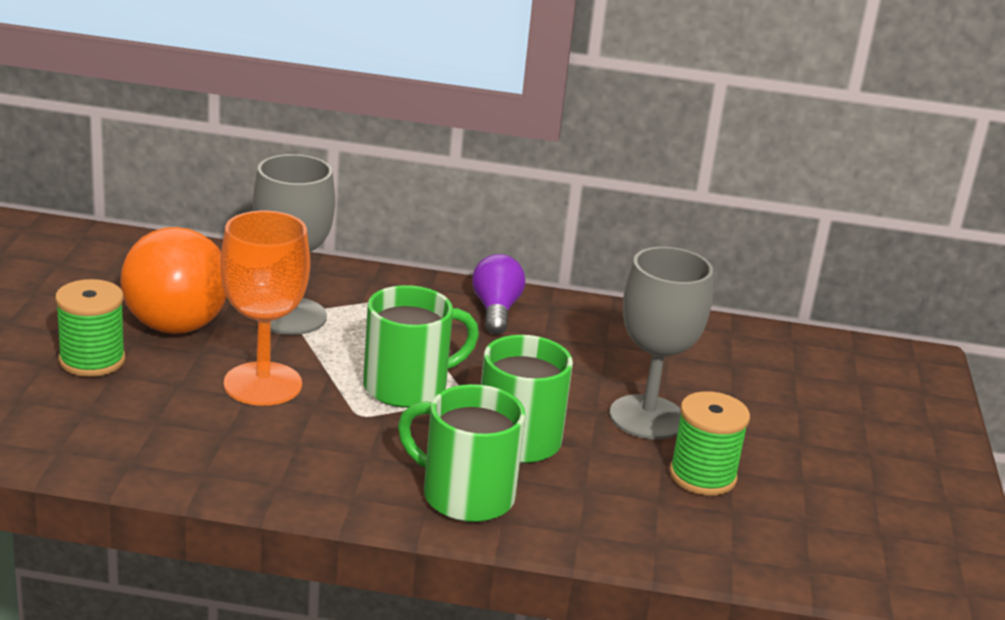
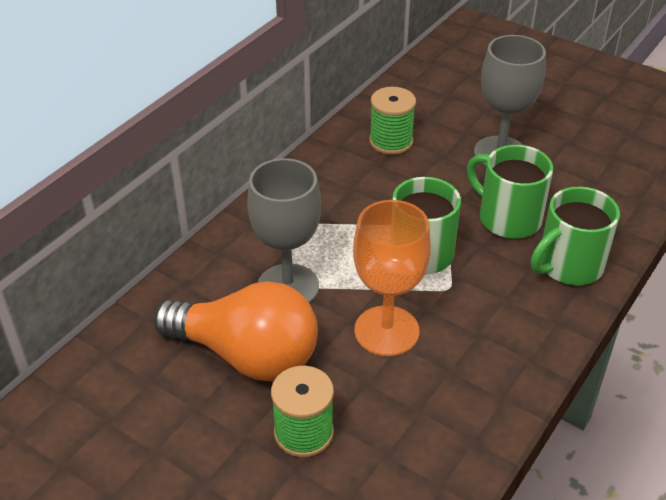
camera: 60 degrees left, 15 degrees up
(496, 310) = (332, 174): purple light bulb -> none
(702, 476) = (573, 155): green spool -> green spool (391, 141)

